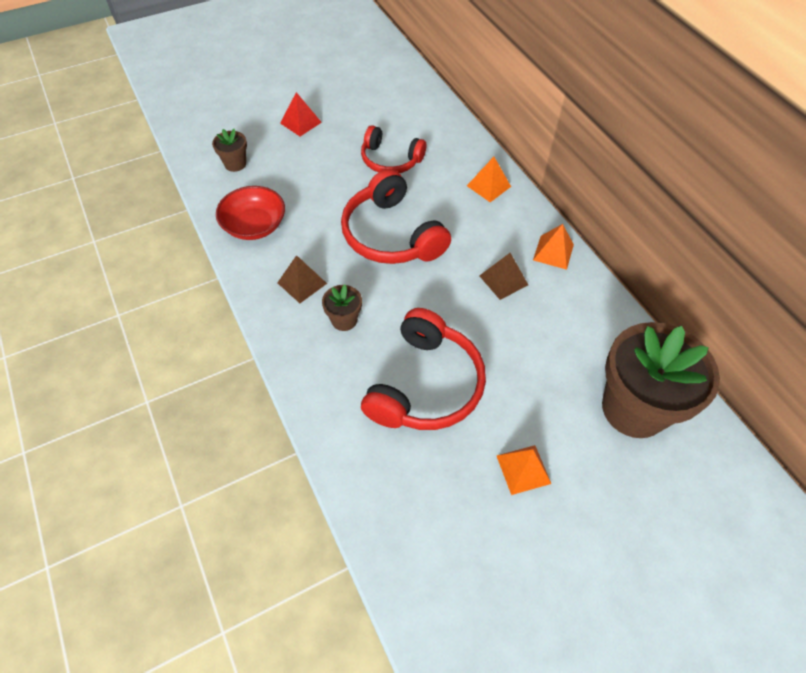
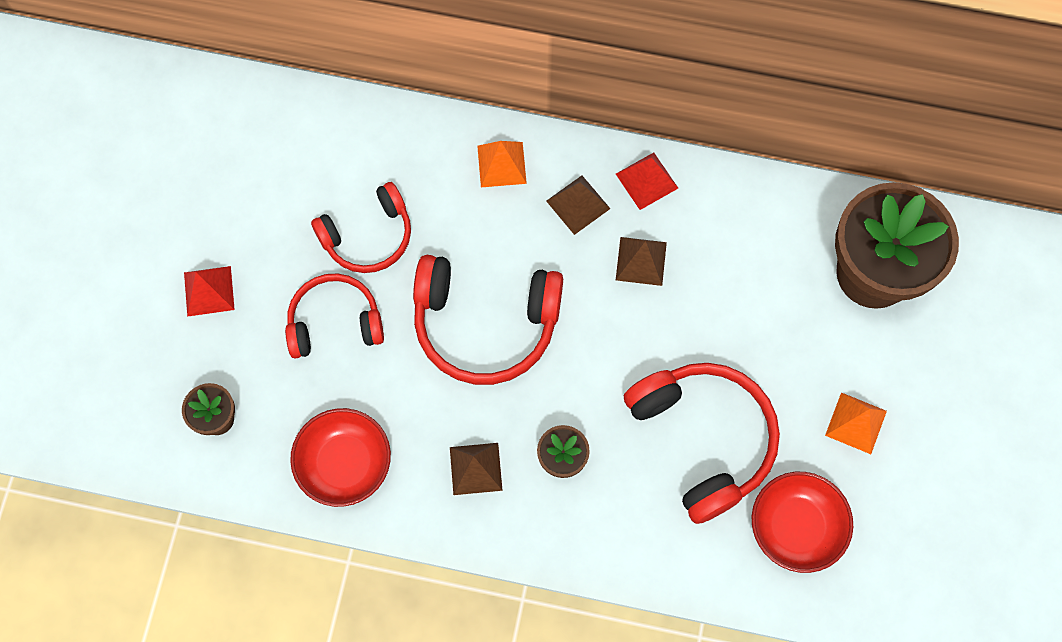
camera: 50 degrees left, 15 degrees up
(330, 175) = (335, 322): none -> red headphones
(416, 481) = (796, 526): none -> red bowl
(504, 231) = (578, 204): none -> brown pyramid
(553, 252) = (646, 180): orange pyramid -> red pyramid

